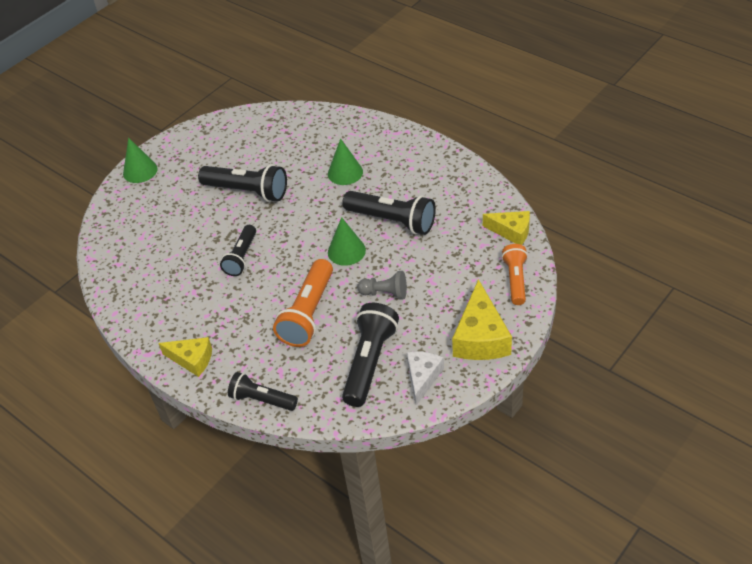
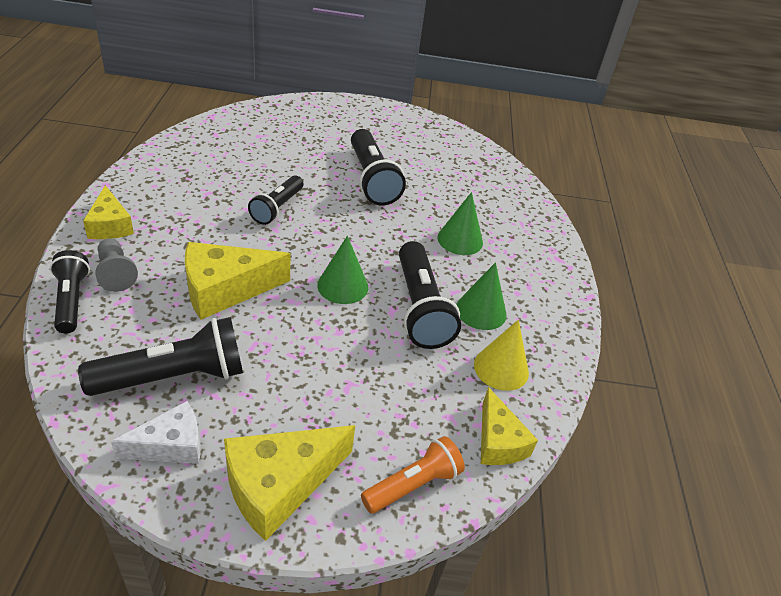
camera: 45 degrees right, 5 degrees down
(140, 171) = (342, 106): green cone -> green cone (481, 311)
(241, 257) = (277, 208): black flashlight -> black flashlight turned 45 degrees counterclockwise
(308, 313) = (225, 289): orange flashlight -> yellow cheese
(385, 293) = (298, 347): grey pawn -> grey pawn (116, 273)
(464, 205) = (501, 368): none -> yellow cone

